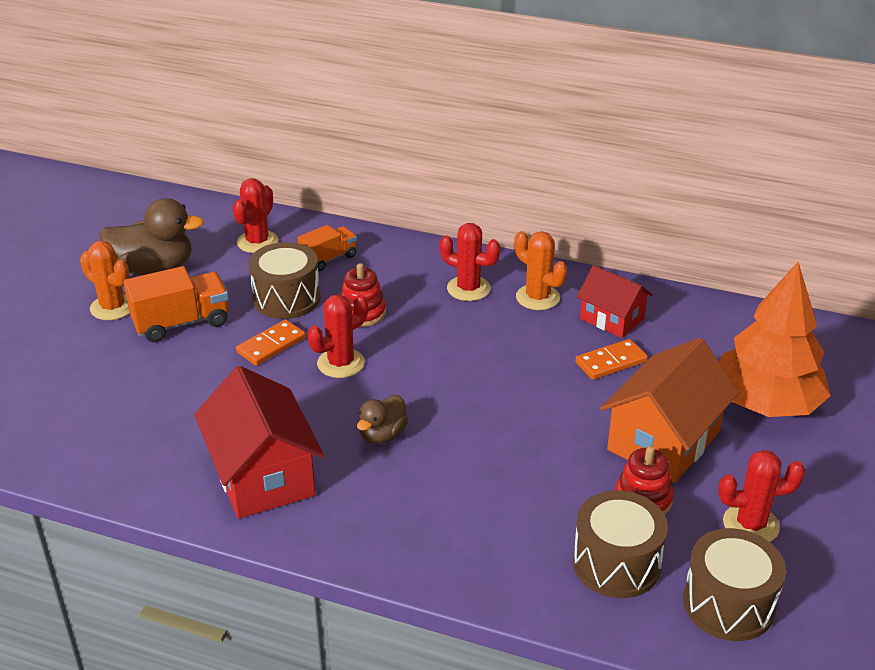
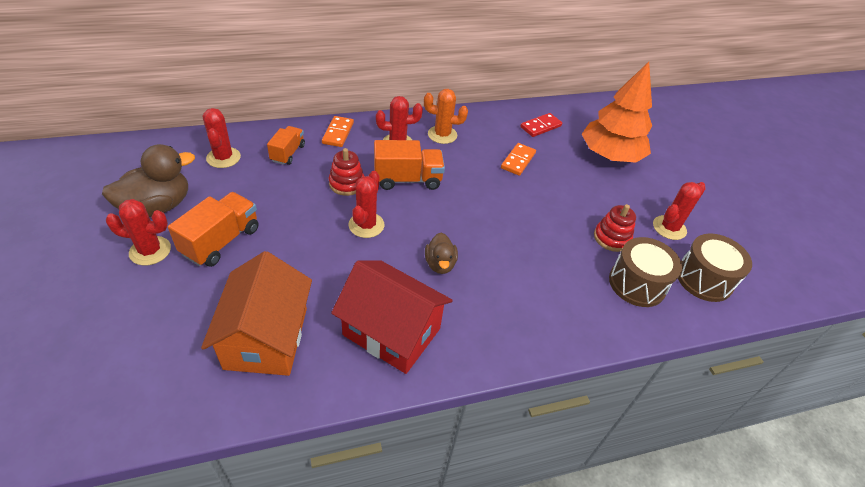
camera: 40 degrees left, 10 degrees up
(113, 307) = (150, 251): orange cactus -> red cactus
(271, 345) = (306, 231): orange domino -> orange domino (338, 133)
(286, 298) = (285, 192): brown drum -> none
(438, 333) = (407, 179): none -> orange truck
(612, 319) = (493, 134): red house -> none
(663, 440) = (587, 197): orange house -> orange house (266, 338)
(695, 332) = (540, 126): none -> red domino

